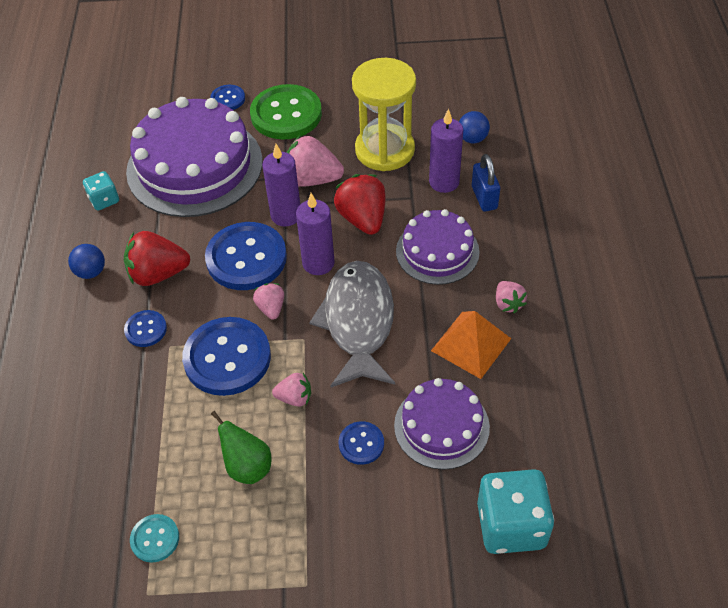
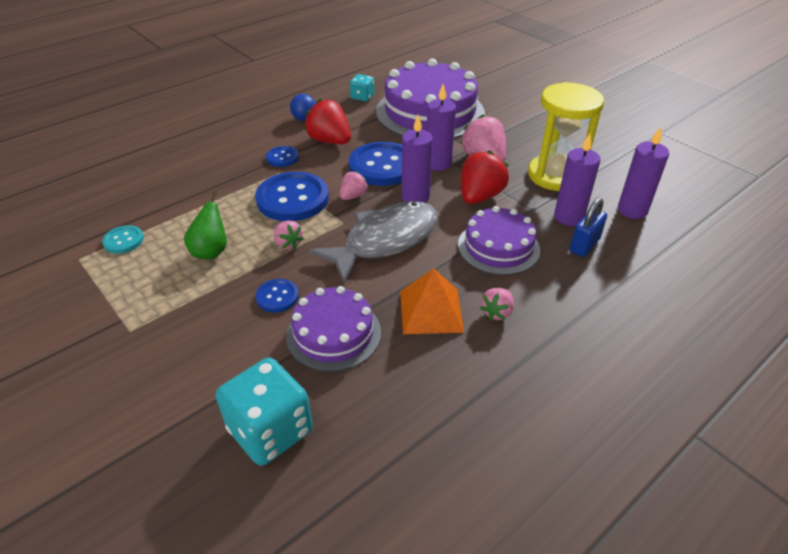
camera: 50 degrees right, 10 degrees down
(228, 99) = (500, 96): blue button -> none
(286, 114) = (522, 122): green button -> none
(472, 139) = (632, 210): blue ball -> purple candle

